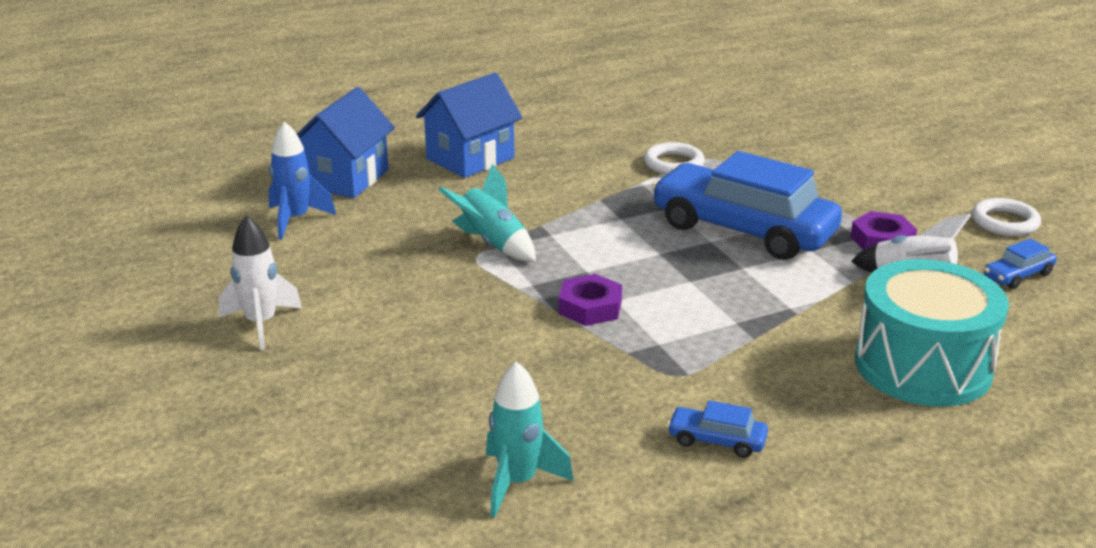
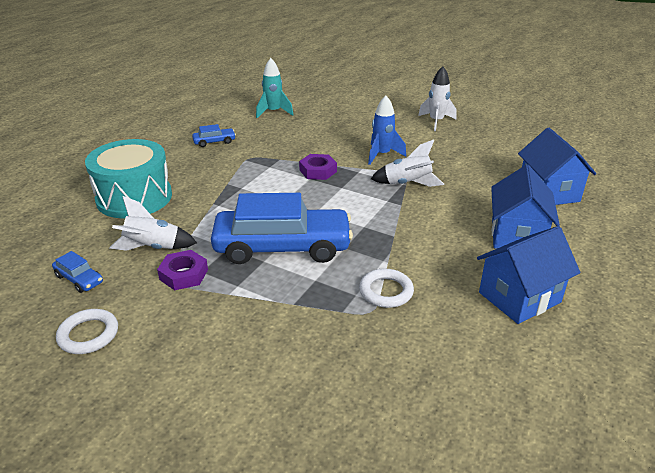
camera: 145 degrees right, 5 degrees up
(295, 220) = (517, 161): blue rocket -> blue rocket (382, 155)
(492, 244) = (407, 184): turquoise rocket -> white rocket
(558, 126) = (519, 297): none -> blue house
(1017, 275) = (79, 279): blue car -> blue car turned 105 degrees clockwise

